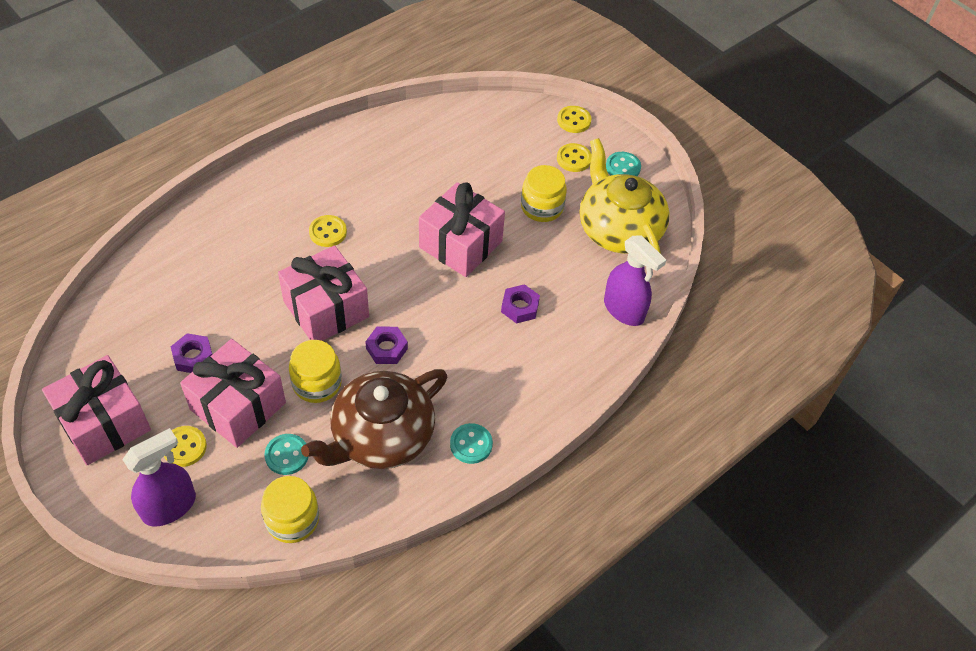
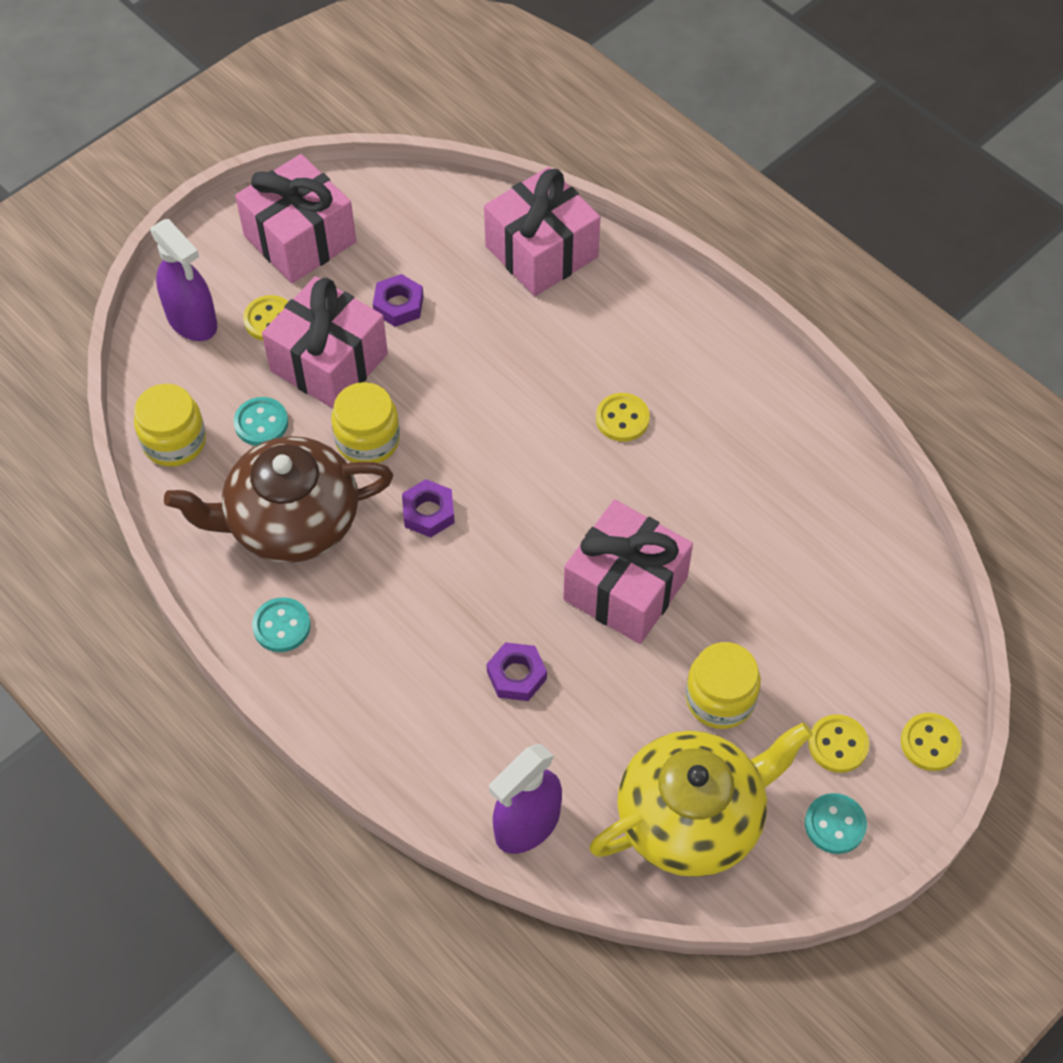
camera: 90 degrees right, 5 degrees up
(326, 309) = (487, 434): pink gift -> pink gift (541, 251)
(381, 436) = (291, 521): brown teapot -> brown teapot turned 60 degrees counterclockwise

